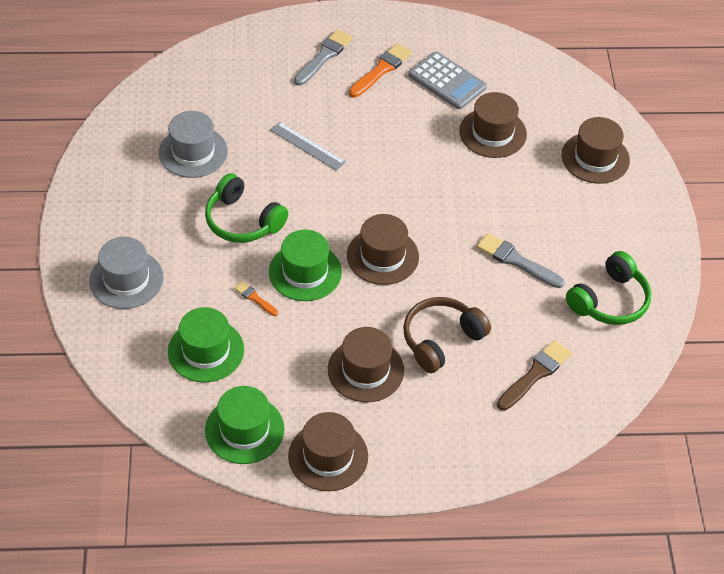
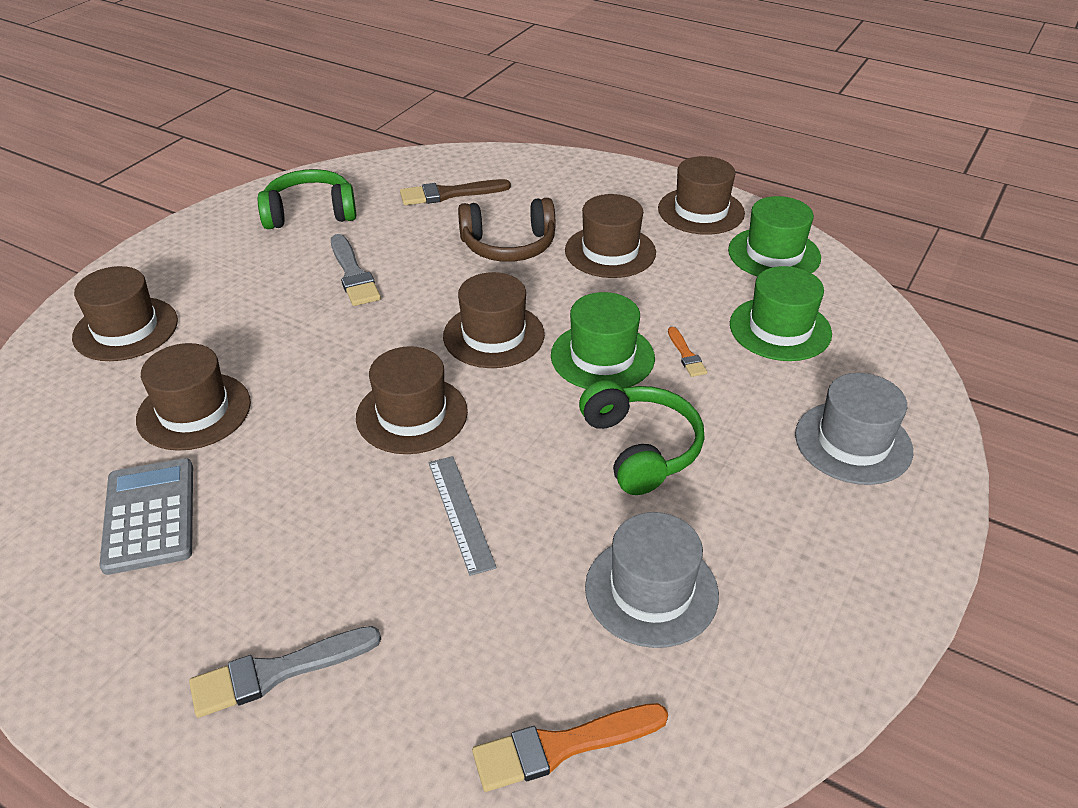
camera: 145 degrees left, 10 degrees down
(380, 183) = (412, 414): none -> brown hat
(381, 70) = (217, 589): orange brush -> orange brush (562, 746)

